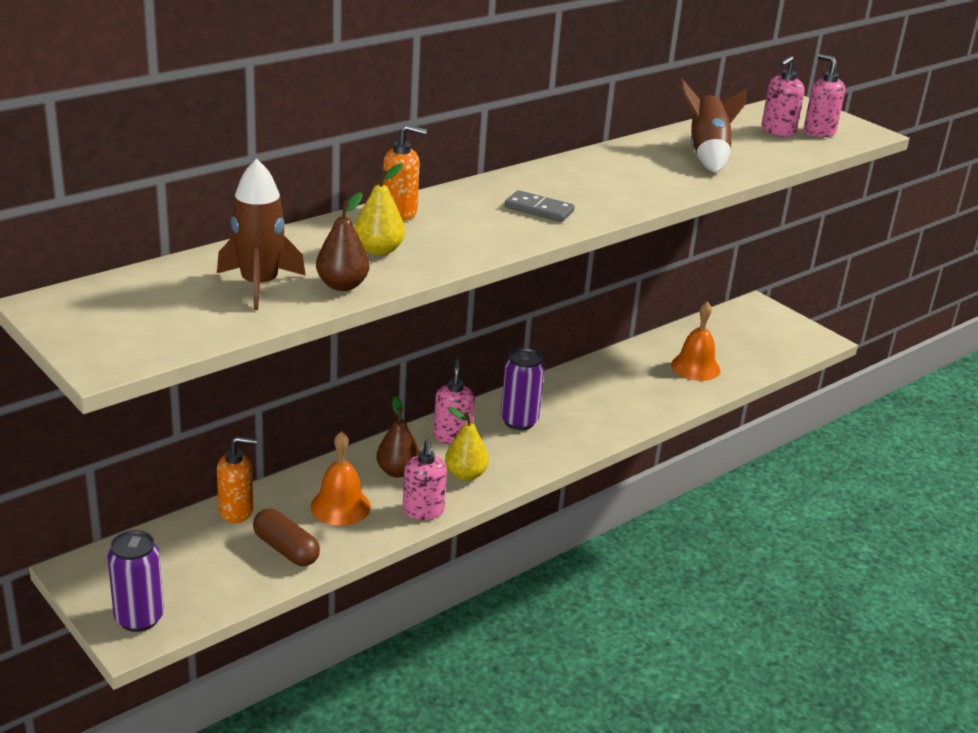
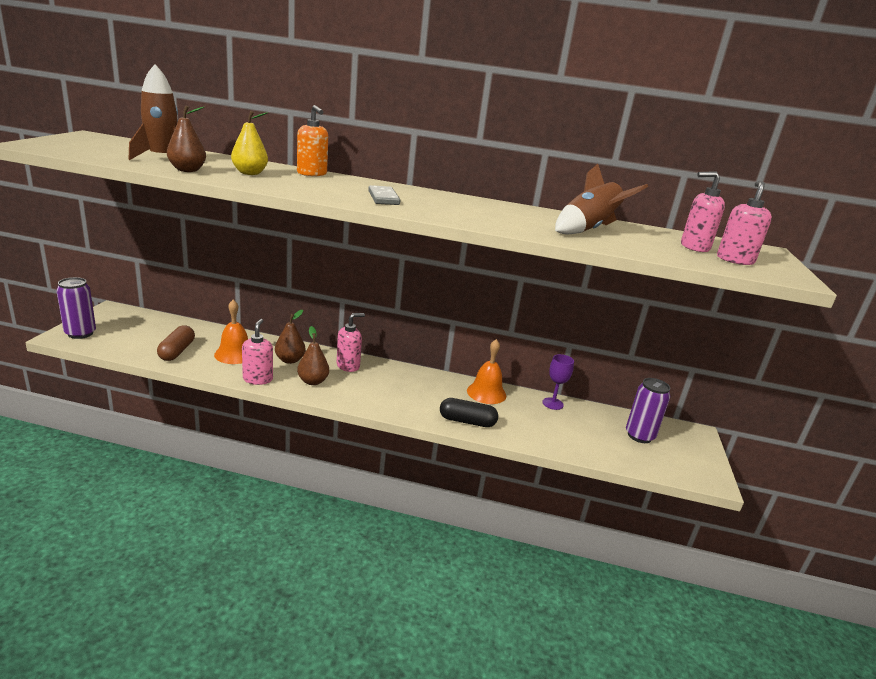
camera: 50 degrees right, 5 degrees down
(236, 511) = (200, 329): orange soap dispenser -> none
(423, 511) = (258, 379): pink soap dispenser -> pink soap dispenser turned 135 degrees clockwise
(465, 475) = (313, 381): yellow pear -> brown pear
(519, 421) = (395, 382): purple can -> purple can (639, 436)
(634, 414) = (467, 421): none -> black capsule
(647, 350) = (552, 403): none -> purple goblet
(695, 367) = (566, 429): orange bell -> orange bell (486, 393)

